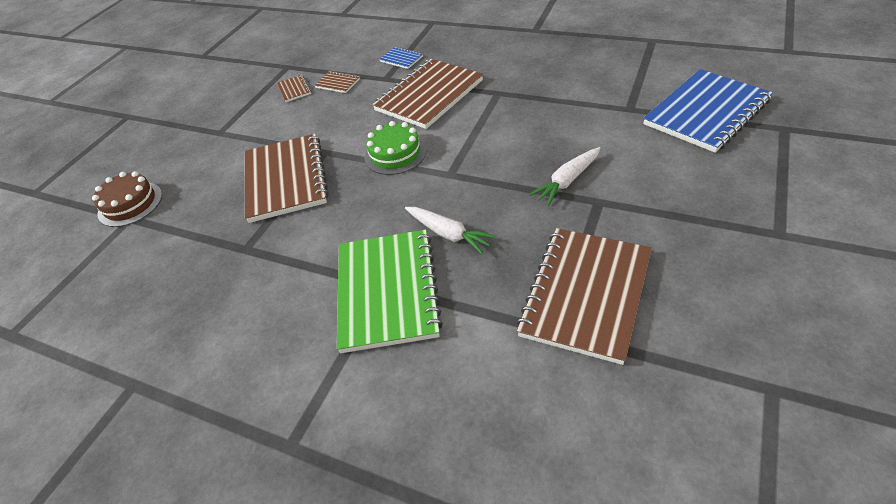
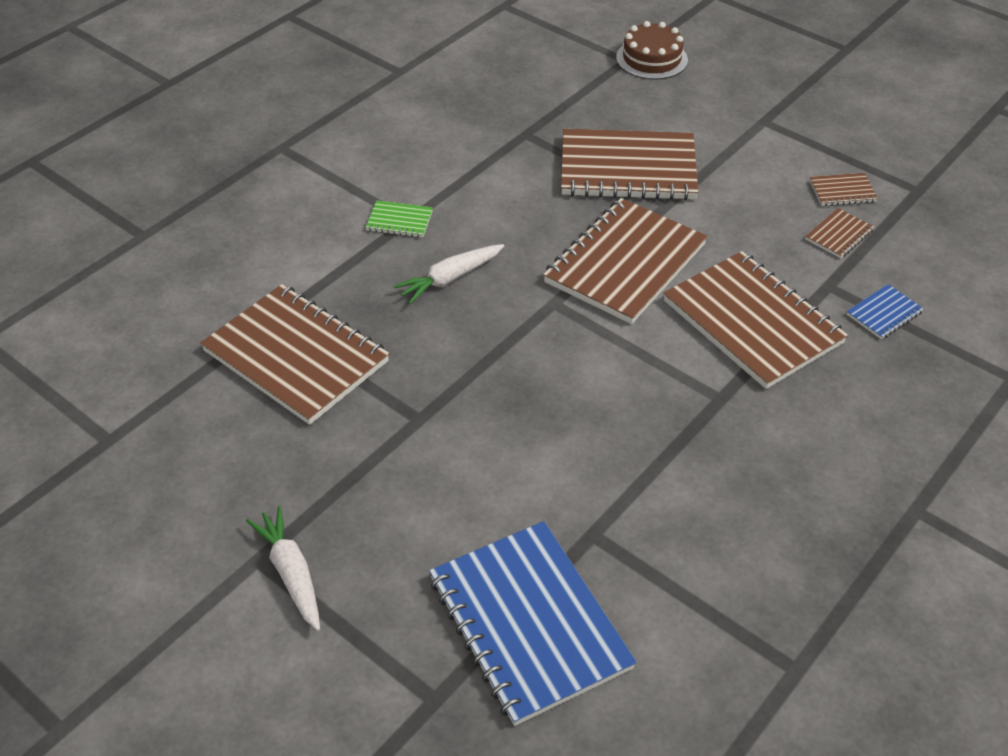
camera: 100 degrees right, 0 degrees up
(387, 291) = (399, 221): green notebook -> green notebook, size x0.42
(395, 154) = (625, 263): green cake -> brown notebook
(567, 181) = (473, 404): white carrot -> white carrot (291, 573)

